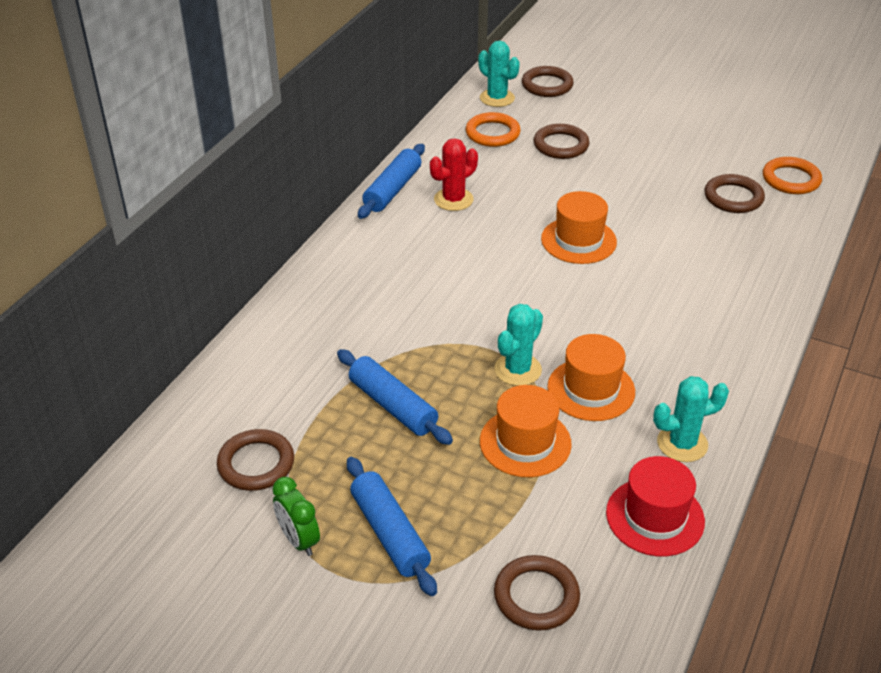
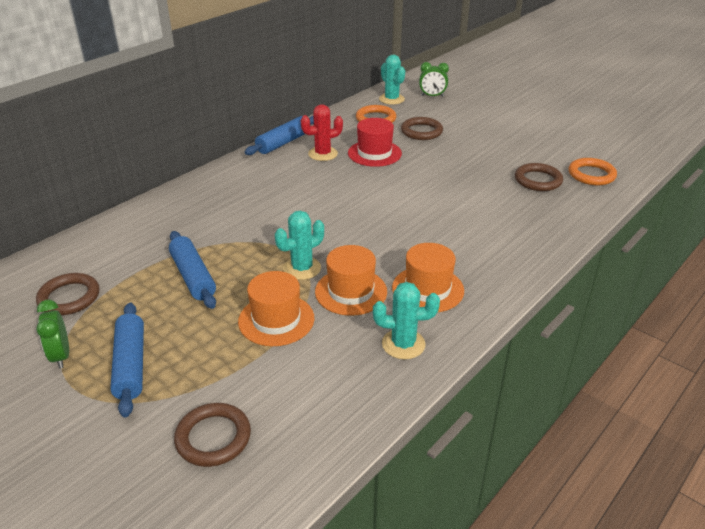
camera: 15 degrees right, 5 degrees down
(547, 85) = (432, 96): brown ring -> green clock
(578, 240) = (400, 191): orange hat -> orange hat (428, 289)
(655, 517) = (349, 396): red hat -> red hat (374, 153)

